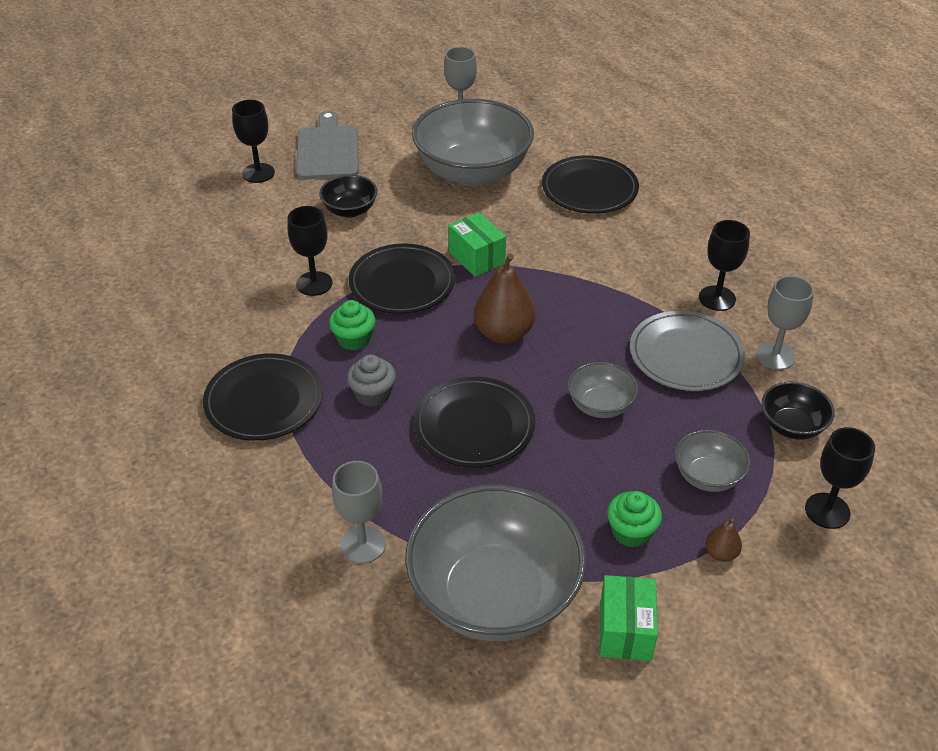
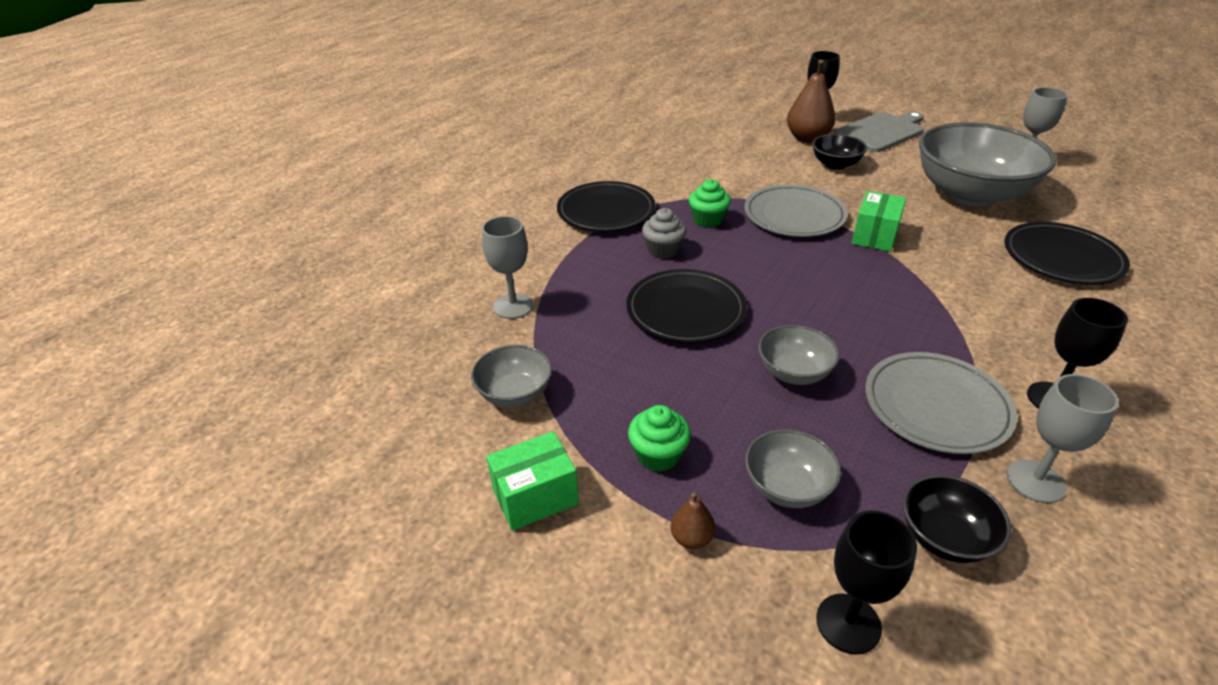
camera: 60 degrees right, 5 degrees down
(314, 283) = (740, 182): black goblet -> none
(402, 283) = (794, 215): black plate -> grey plate
(494, 595) = (515, 394): grey bowl -> grey bowl, size x0.46
(503, 333) = (808, 283): brown pear -> brown pear (807, 138)

